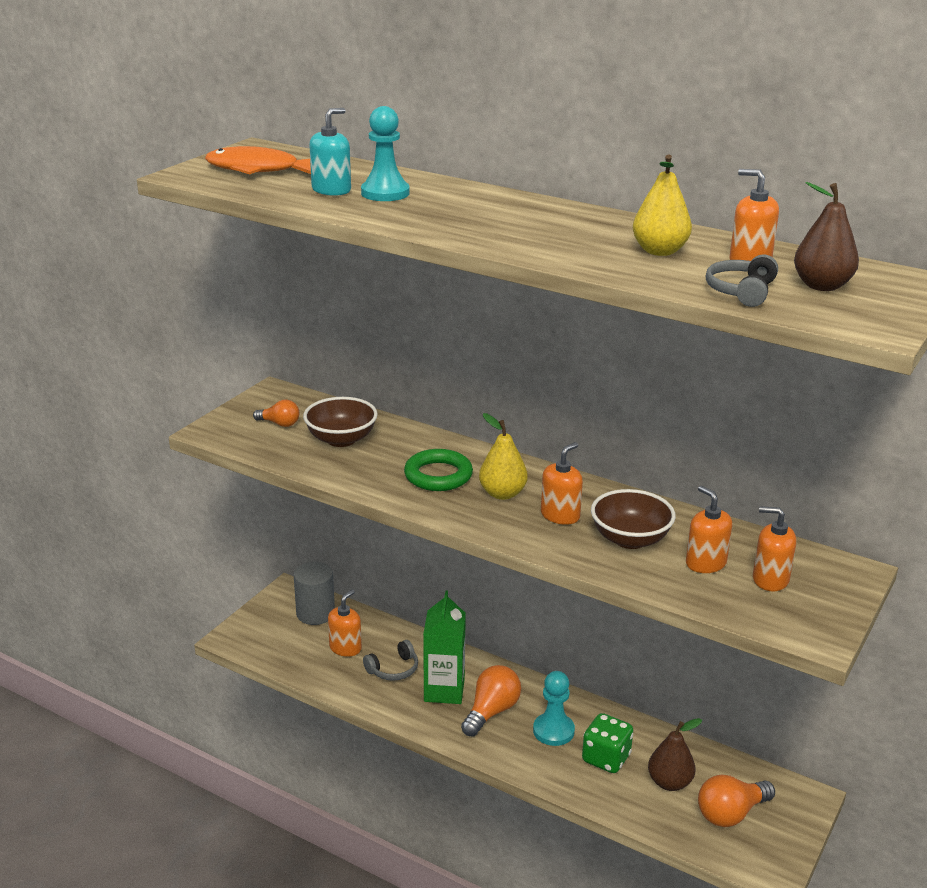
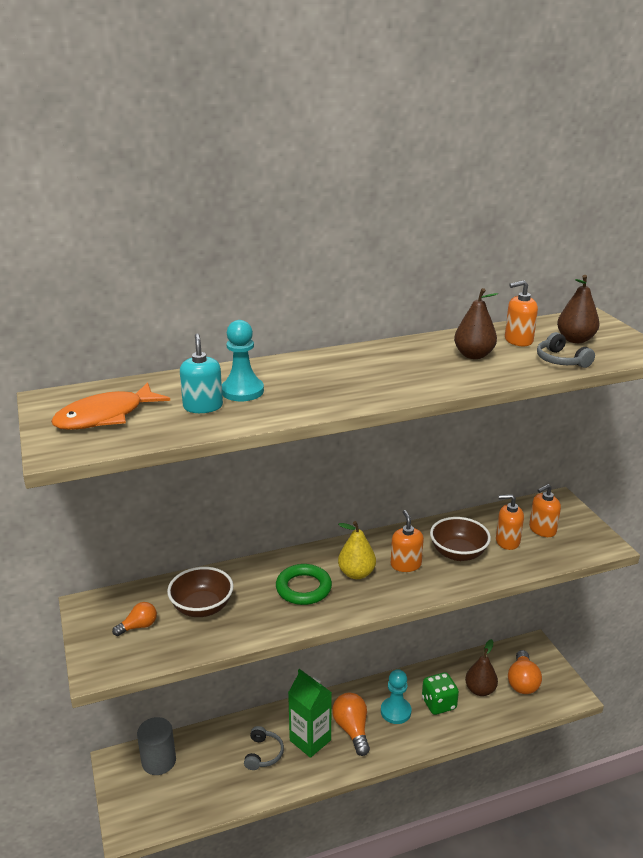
camera: 50 degrees left, 0 degrees up
(345, 648) = (214, 766): orange soap dispenser -> none
(659, 251) = (473, 355): yellow pear -> brown pear

